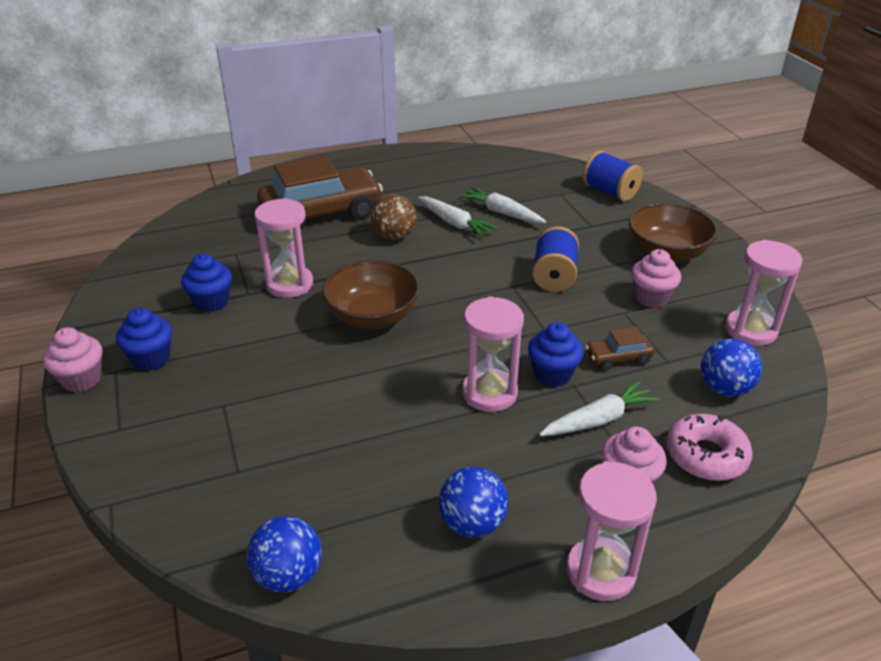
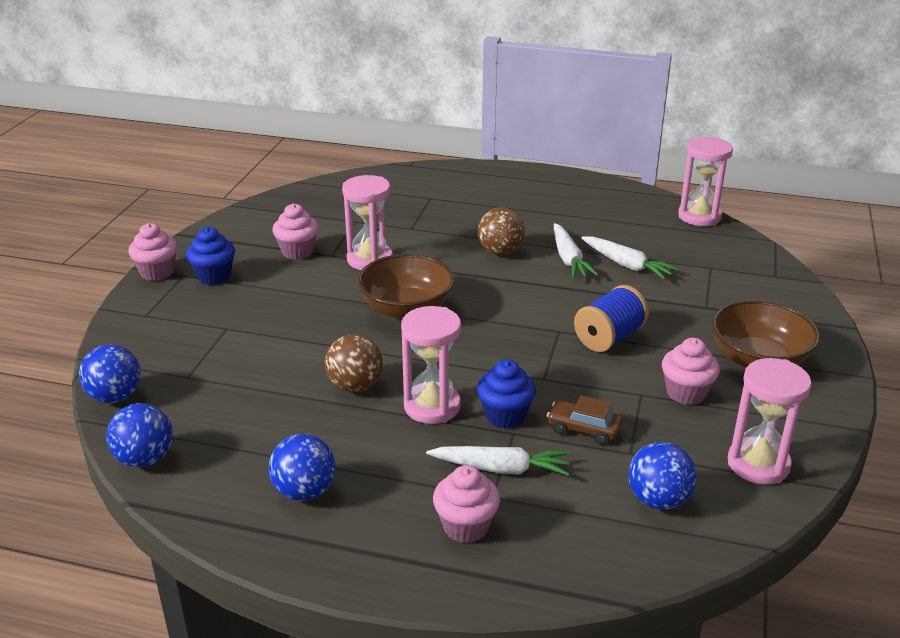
camera: 35 degrees right, 5 degrees down
(182, 529) = (115, 397): none -> blue ball
(211, 302) = (297, 252): blue cupcake -> pink cupcake
(321, 213) = (459, 212): brown car -> none
(406, 405) = (355, 386): none -> brown ball
(502, 213) = (626, 265): white carrot -> white carrot turned 150 degrees clockwise
(600, 571) = (360, 576): pink hourglass -> pink hourglass (699, 216)
(610, 192) = (768, 283): blue spool -> none
(706, 455) = (565, 543): pink donut -> none

